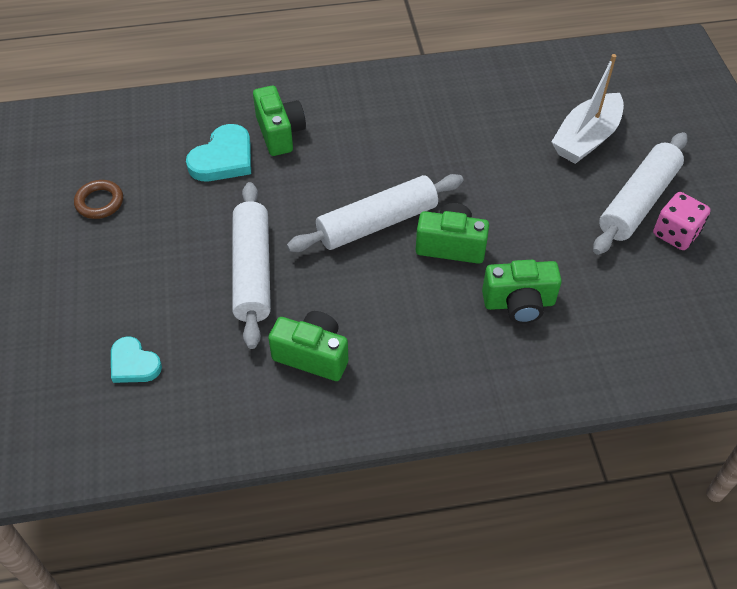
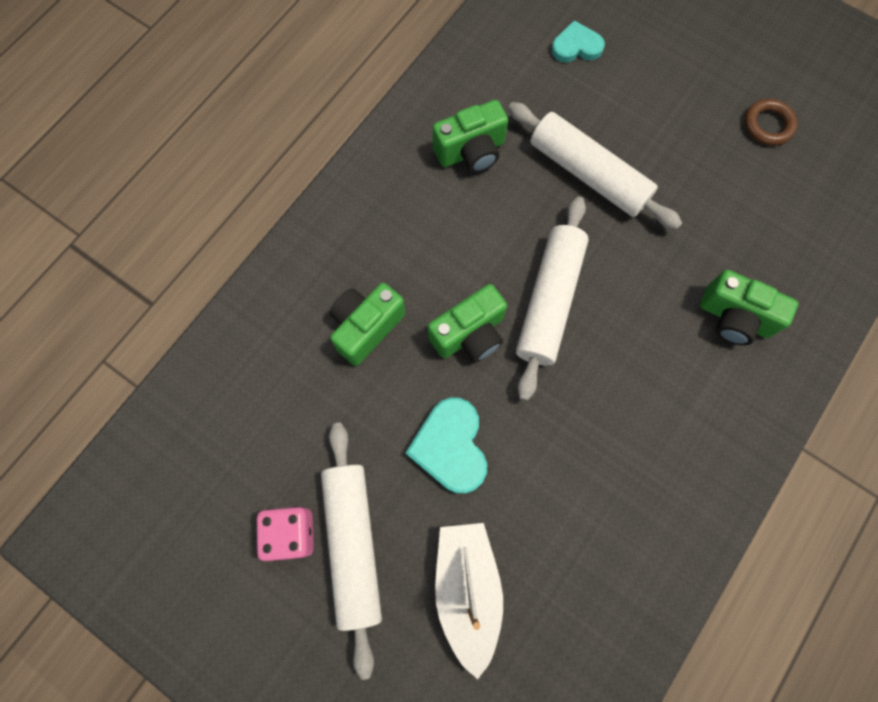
camera: 135 degrees right, 20 degrees up
(223, 158) = (741, 248): turquoise heart -> turquoise heart (450, 447)

